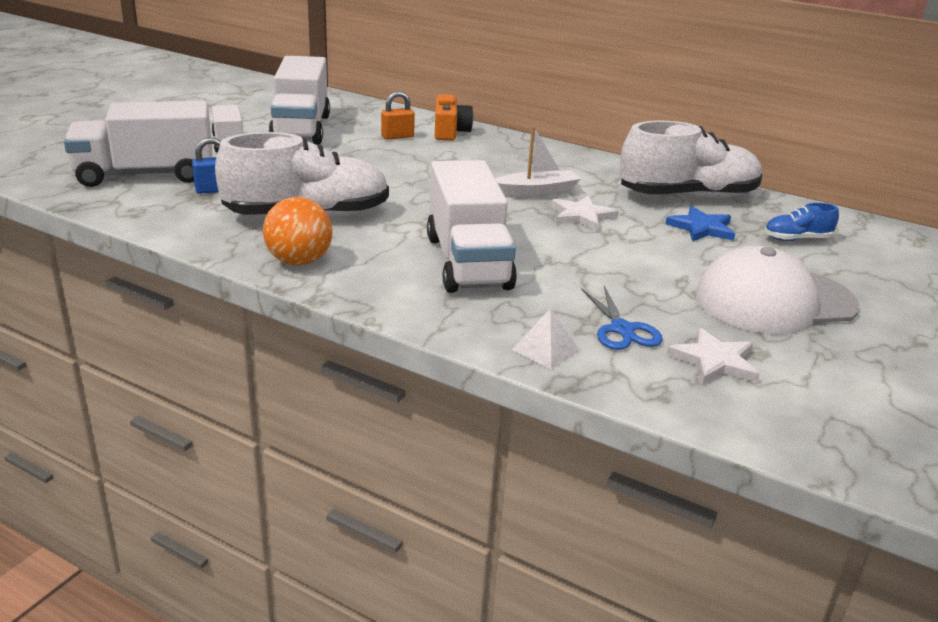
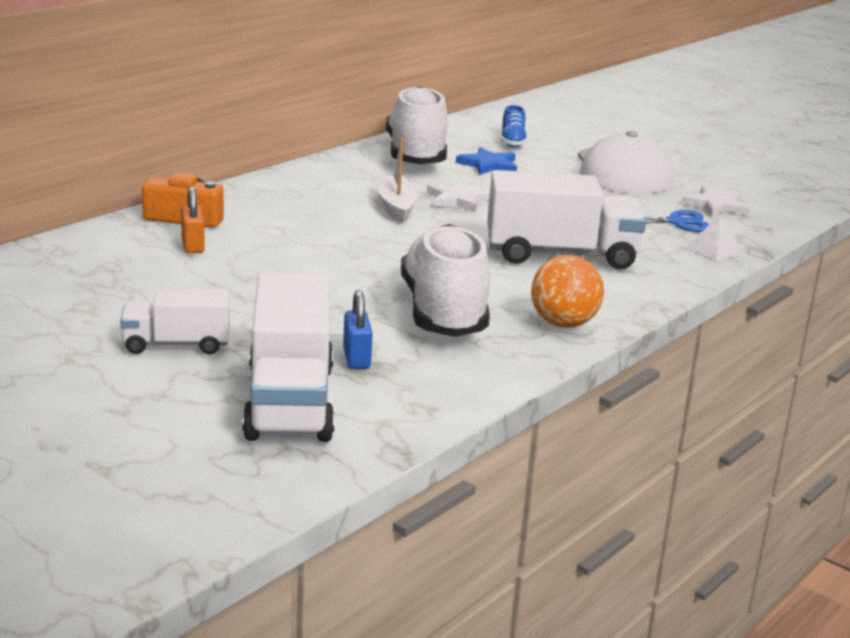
camera: 80 degrees left, 5 degrees down
(301, 128) = (131, 296): white truck -> none

